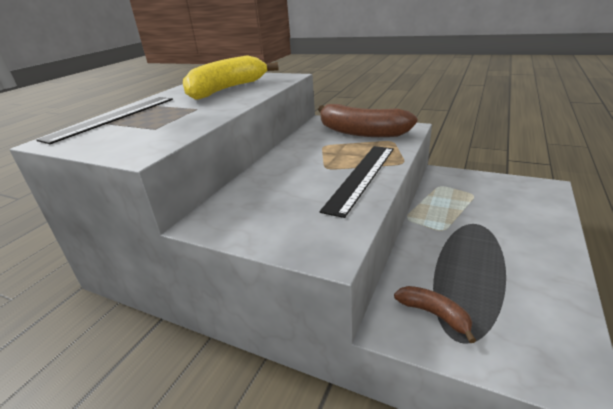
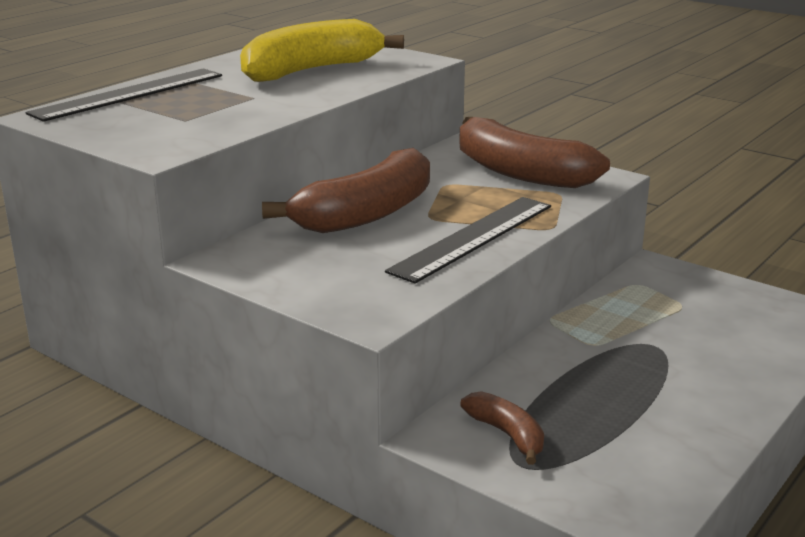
camera: 10 degrees right, 5 degrees down
(286, 171) = (367, 213): none -> brown banana

